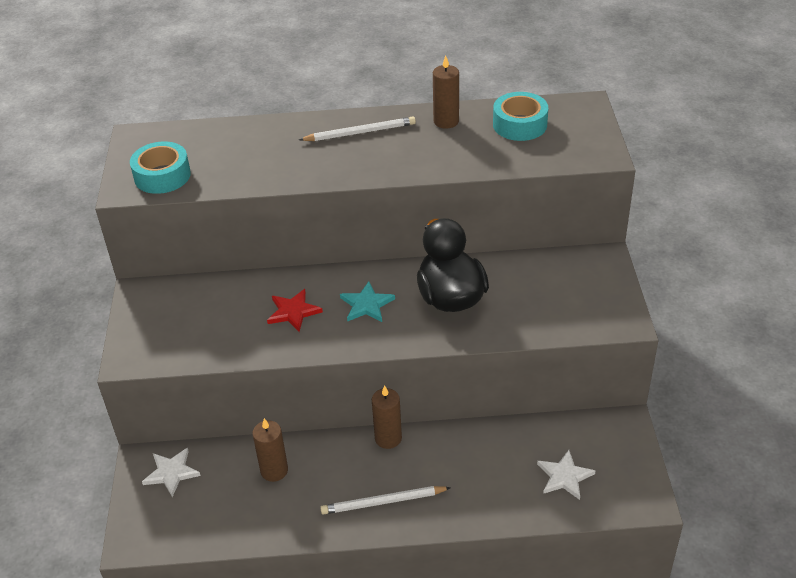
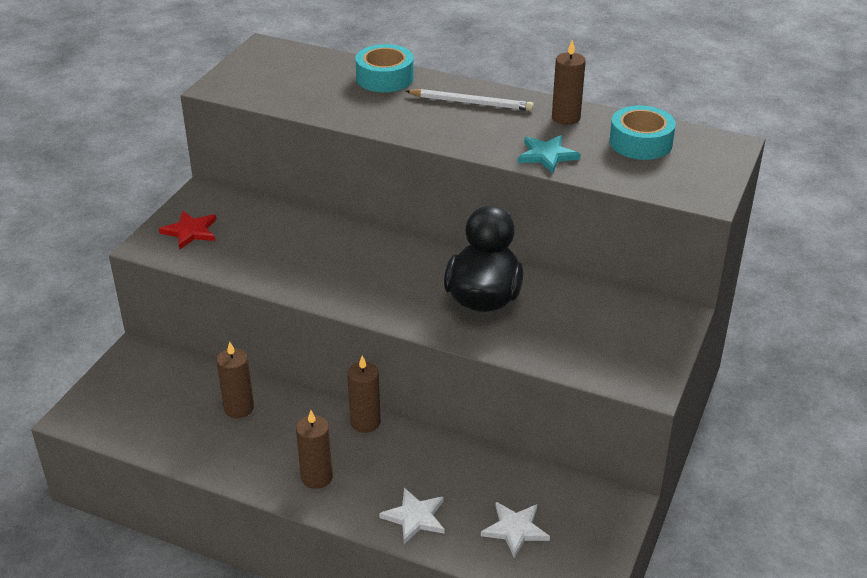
camera: 25 degrees right, 5 degrees down
(162, 176) = (259, 86): turquoise tape -> turquoise tape (385, 78)
(171, 473) = (149, 373): white star -> white star (415, 517)
(293, 312) = (323, 258): red star -> red star (190, 231)
(366, 305) = (396, 275): turquoise star -> turquoise star (547, 155)
(383, 502) = (316, 477): white pencil -> brown candle

